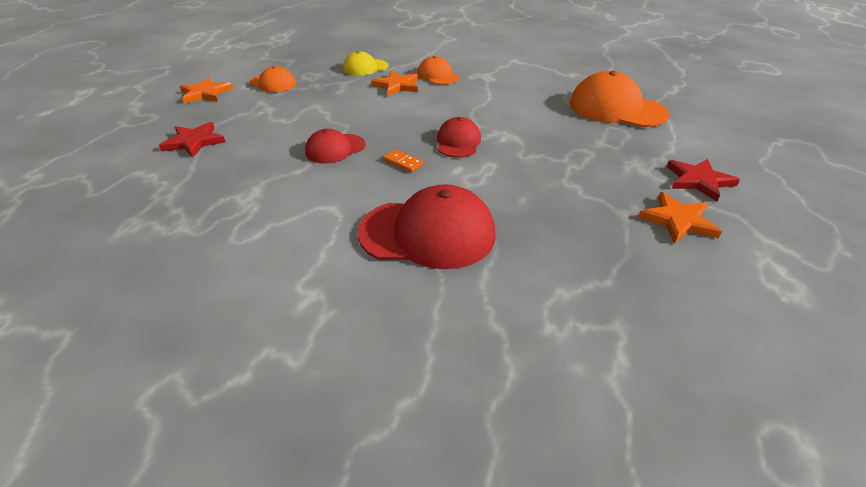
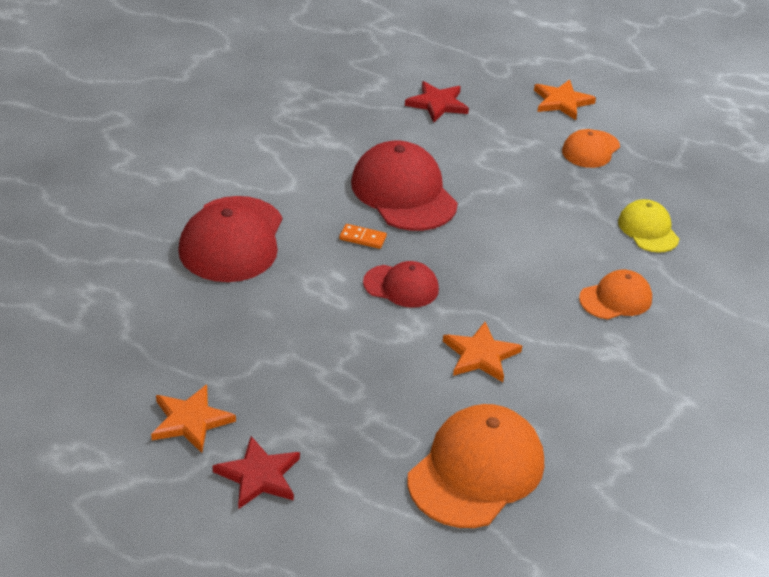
camera: 95 degrees right, 0 degrees up
(335, 149) = (403, 193): red cap -> red cap, size x1.77
(397, 85) = (578, 254): orange star -> orange star (481, 355)
(403, 162) = (362, 238): orange domino -> orange domino turned 60 degrees clockwise

